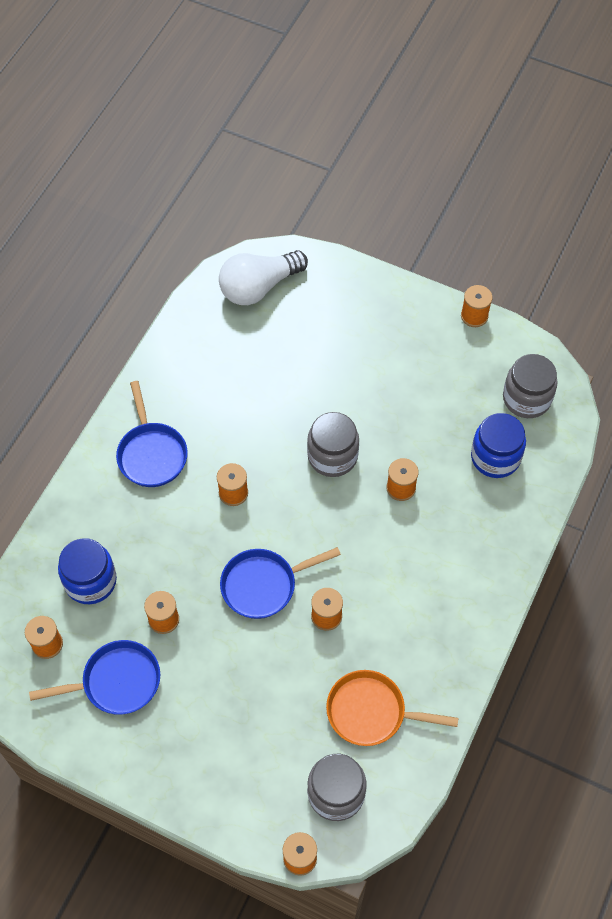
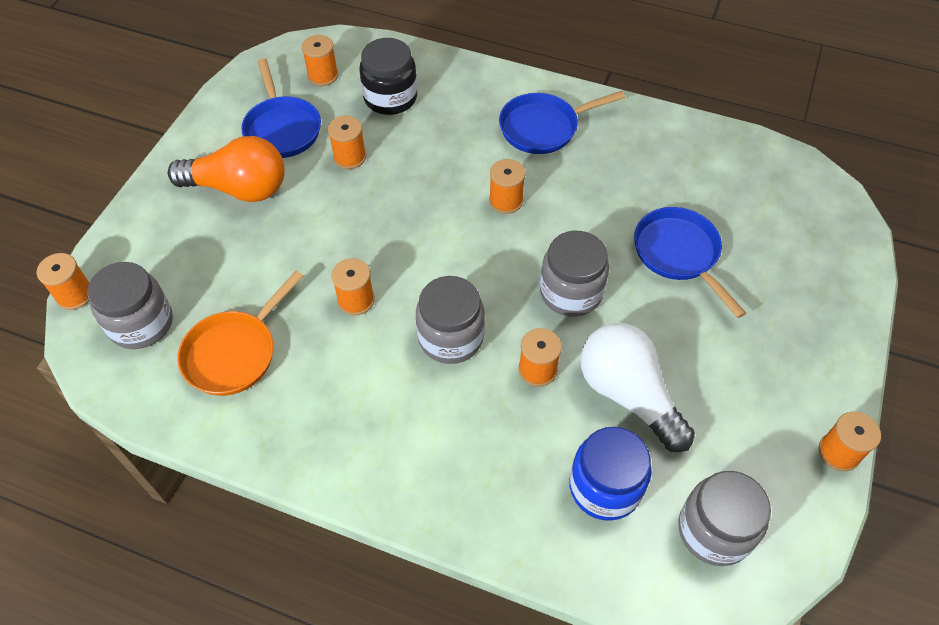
camera: 85 degrees right, 5 degrees down
(90, 581) = (390, 98): blue jar -> black jar
(189, 719) = (239, 188): none -> orange light bulb
(259, 287) = (794, 201): white light bulb -> white light bulb (628, 394)
(263, 585) = (393, 237): blue pan -> blue pan (679, 254)
(368, 546) = (451, 337): none -> grey jar
(371, 712) = (234, 353): orange pan -> orange pan turned 150 degrees counterclockwise

